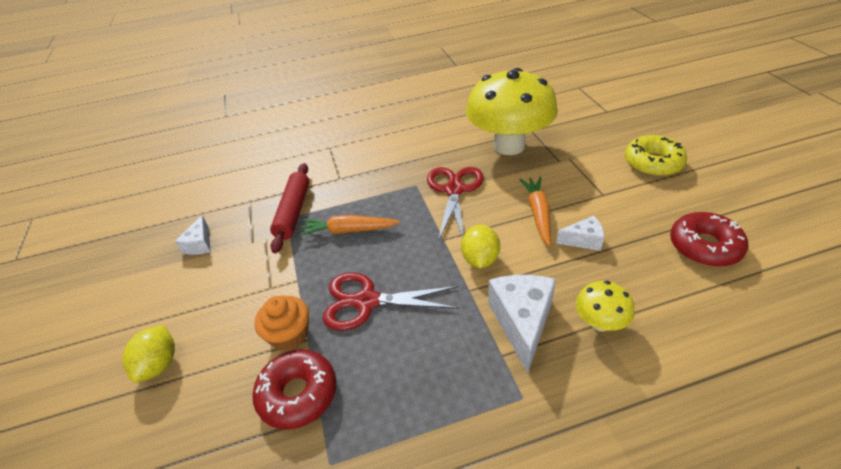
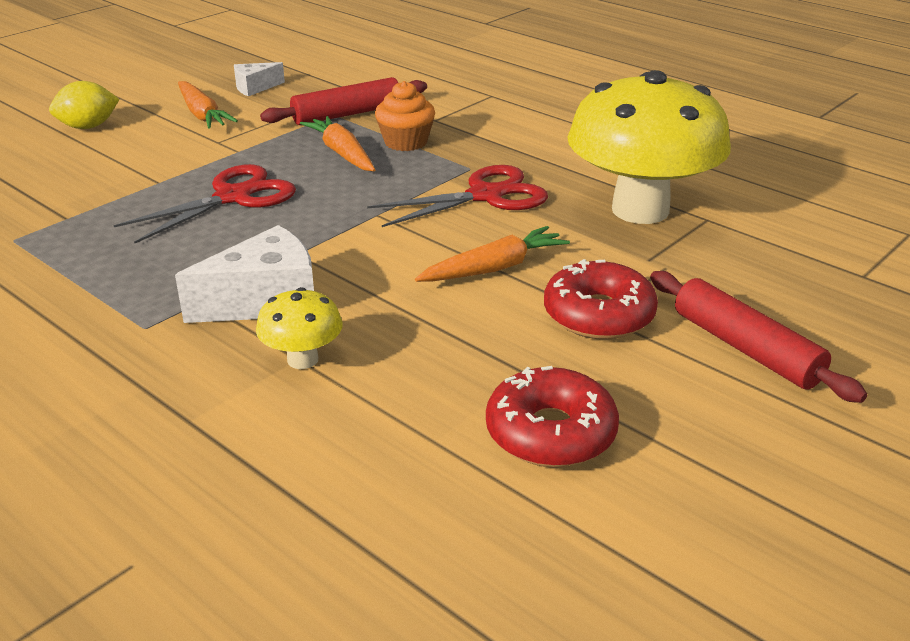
camera: 55 degrees right, 10 degrees down
(214, 285) = (202, 114): none -> orange carrot
(289, 335) = (159, 171): orange cupcake -> orange cupcake (405, 142)
(298, 394) = (86, 200): red donut -> red donut (598, 315)
(367, 301) = (233, 197): red scissors -> red scissors turned 75 degrees clockwise
(480, 259) = (359, 247): yellow lemon -> none
(583, 240) = (466, 316): white cheese -> none
(653, 163) = (746, 348): yellow donut -> red rolling pin

